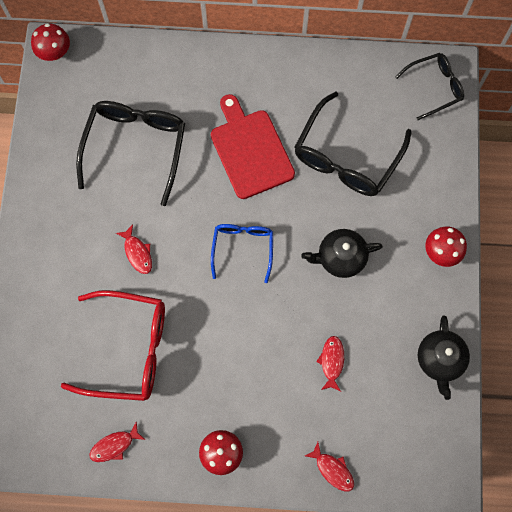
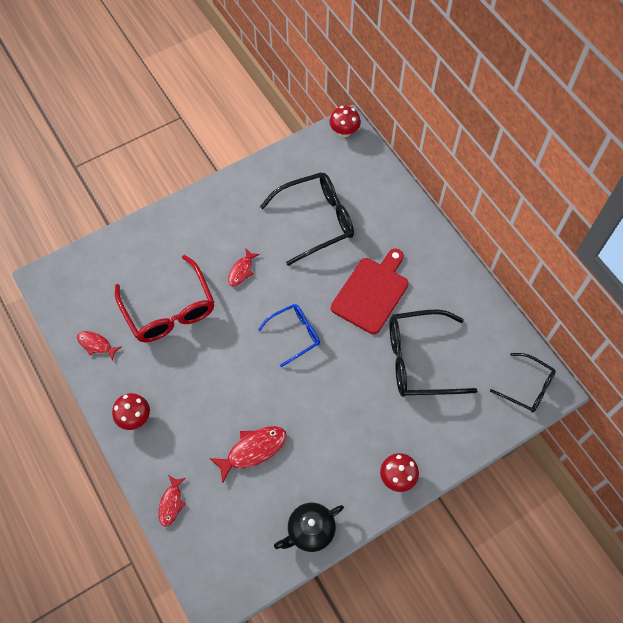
camera: 55 degrees right, 10 degrees down
(332, 361) = (253, 450): red fish -> red fish, size x1.60
(340, 257) = (337, 405): black teapot -> none

